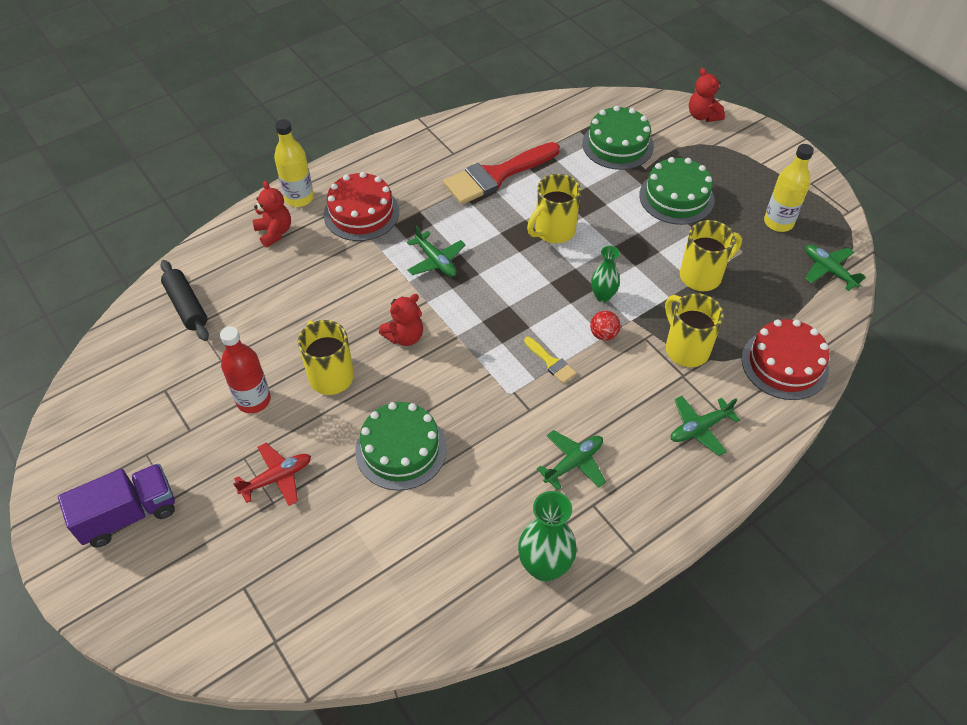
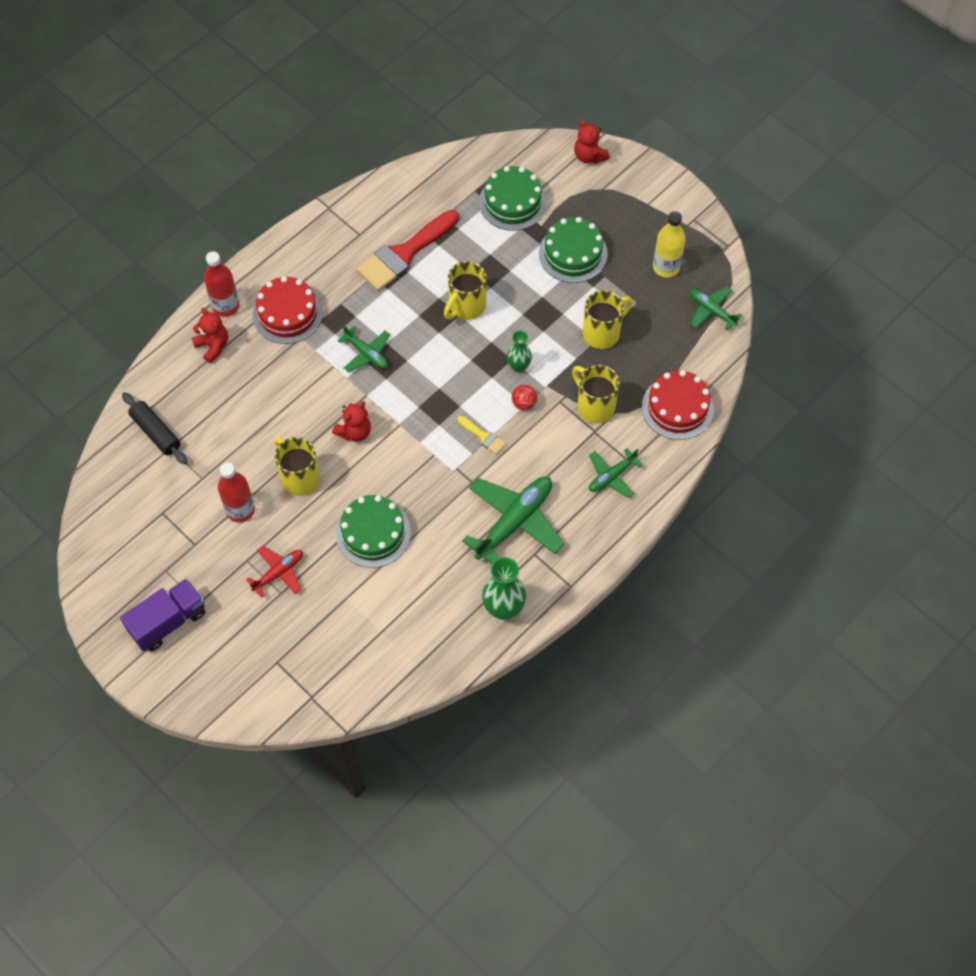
camera: 10 degrees left, 10 degrees up
(299, 198) = (226, 306): yellow bottle -> red bottle
(573, 463) = (514, 522): green plane -> green plane, size x1.81

